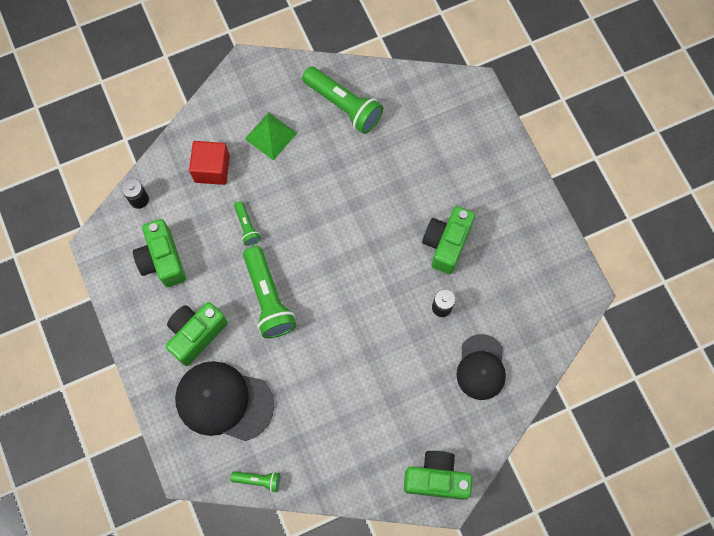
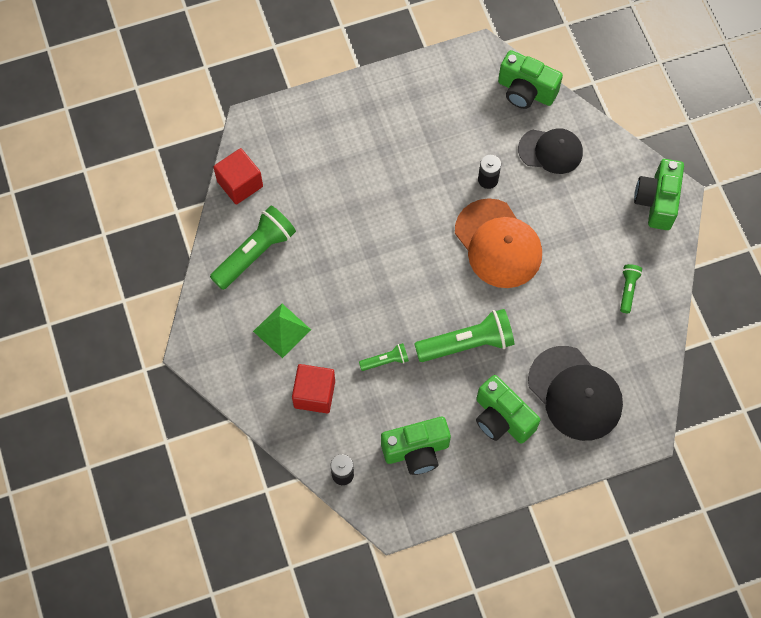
camera: 85 degrees left, 5 degrees down
(224, 401) = (575, 393): black cap -> black cap turned 60 degrees counterclockwise
(258, 480) = (656, 364): green flashlight -> green flashlight (628, 290)
(373, 321) = (498, 244): none -> orange cap
(411, 85) = (240, 184): none -> red cube
(446, 243) = (421, 168): green camera -> green camera (525, 91)

